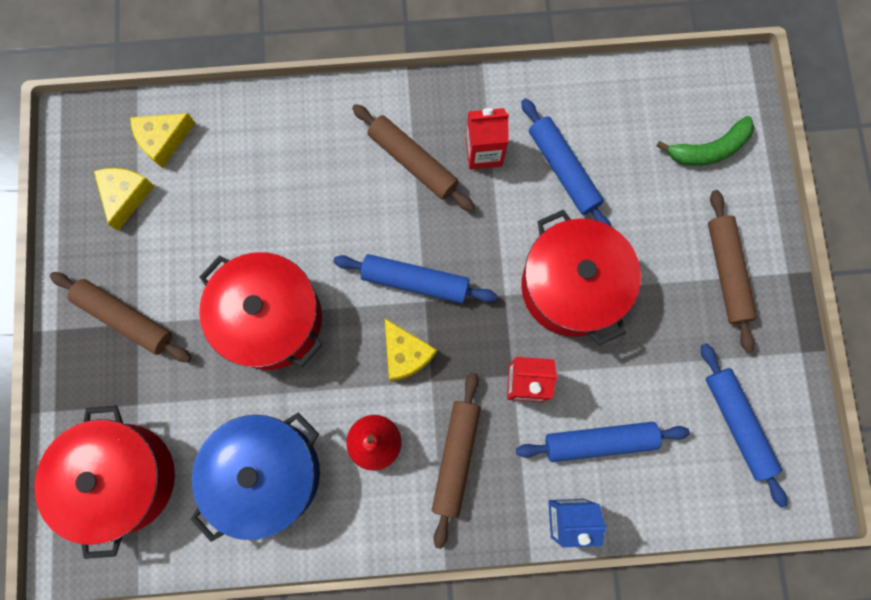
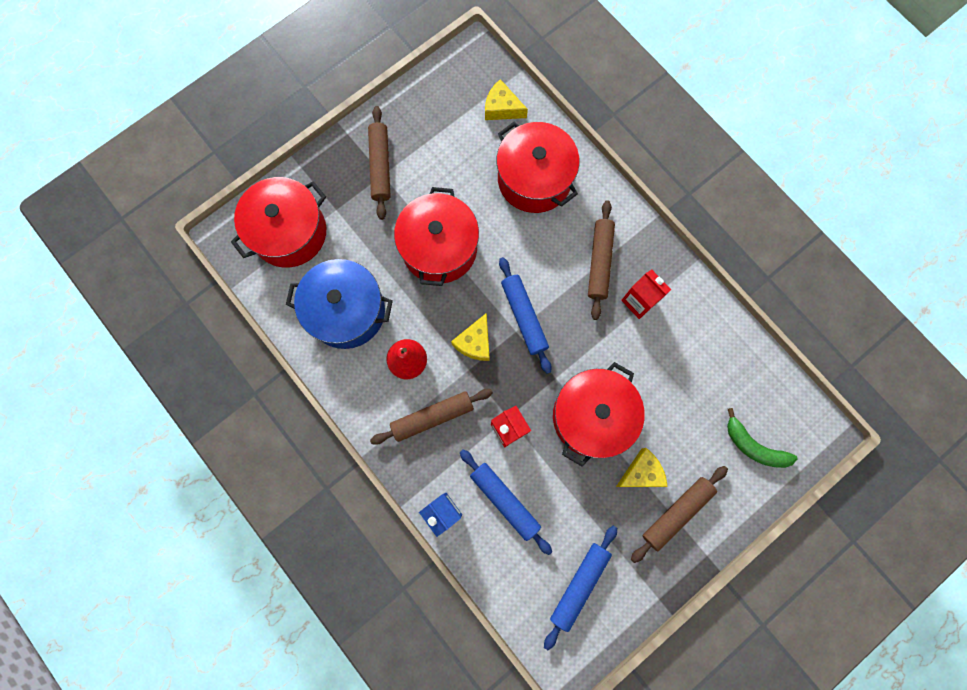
camera: 55 degrees right, 0 degrees up
(126, 196) = (452, 112): yellow cheese -> yellow cheese (641, 472)
(271, 163) = (534, 179): none -> red pot
(563, 170) = (665, 359): blue rolling pin -> none

